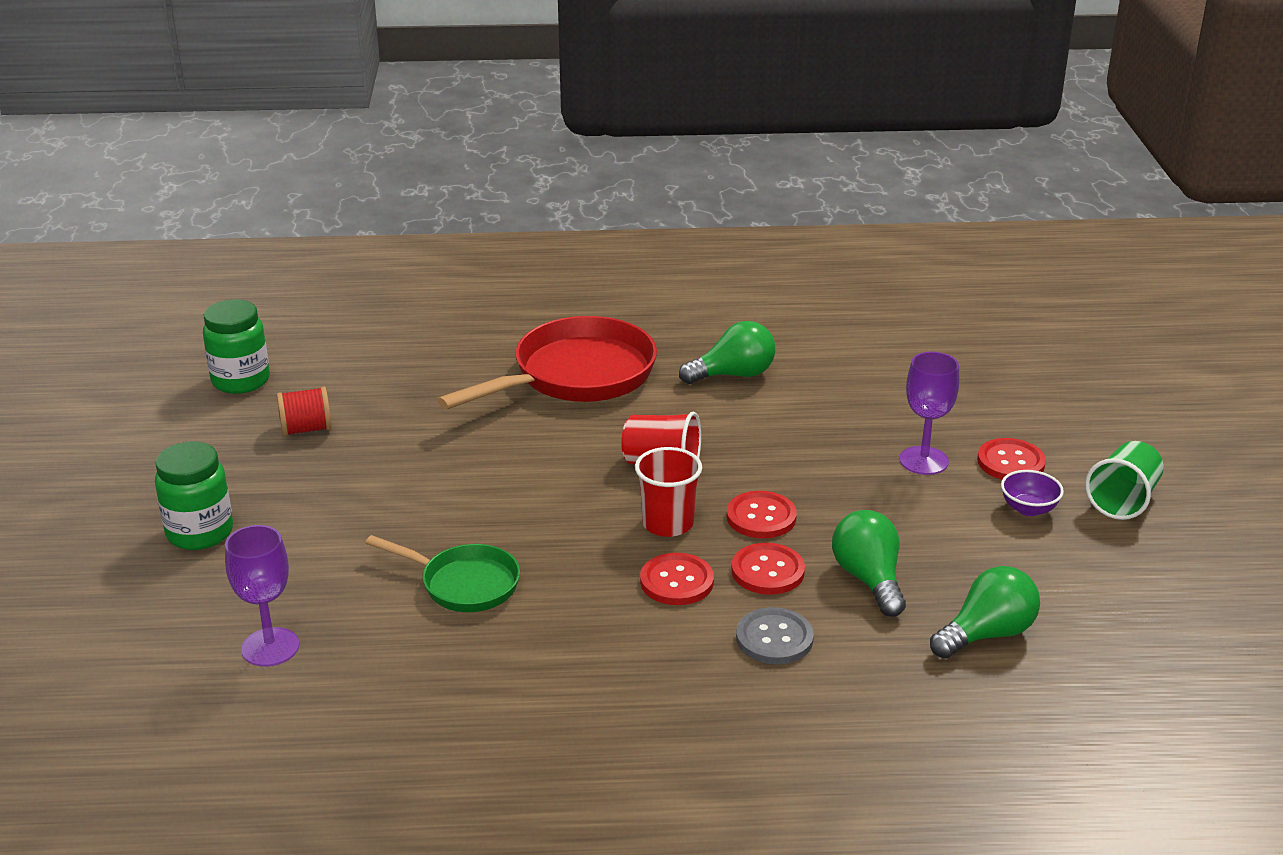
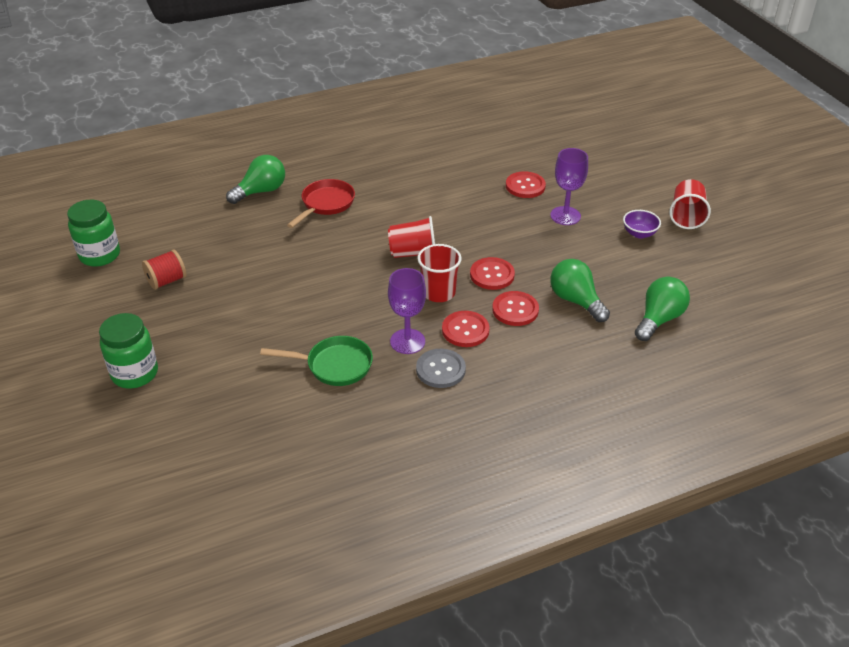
camera: 20 degrees left, 10 degrees up
(270, 647) = (231, 443): purple goblet -> purple goblet (407, 341)
(575, 376) = (325, 204): red pan -> red pan, size x0.57
(733, 375) = (423, 183): green light bulb -> green light bulb (261, 191)
(774, 638) = (543, 353): grey button -> grey button (440, 369)
(1010, 462) = (614, 206): red button -> red button (525, 186)
(1123, 500) = (686, 216): green cup -> red cup

